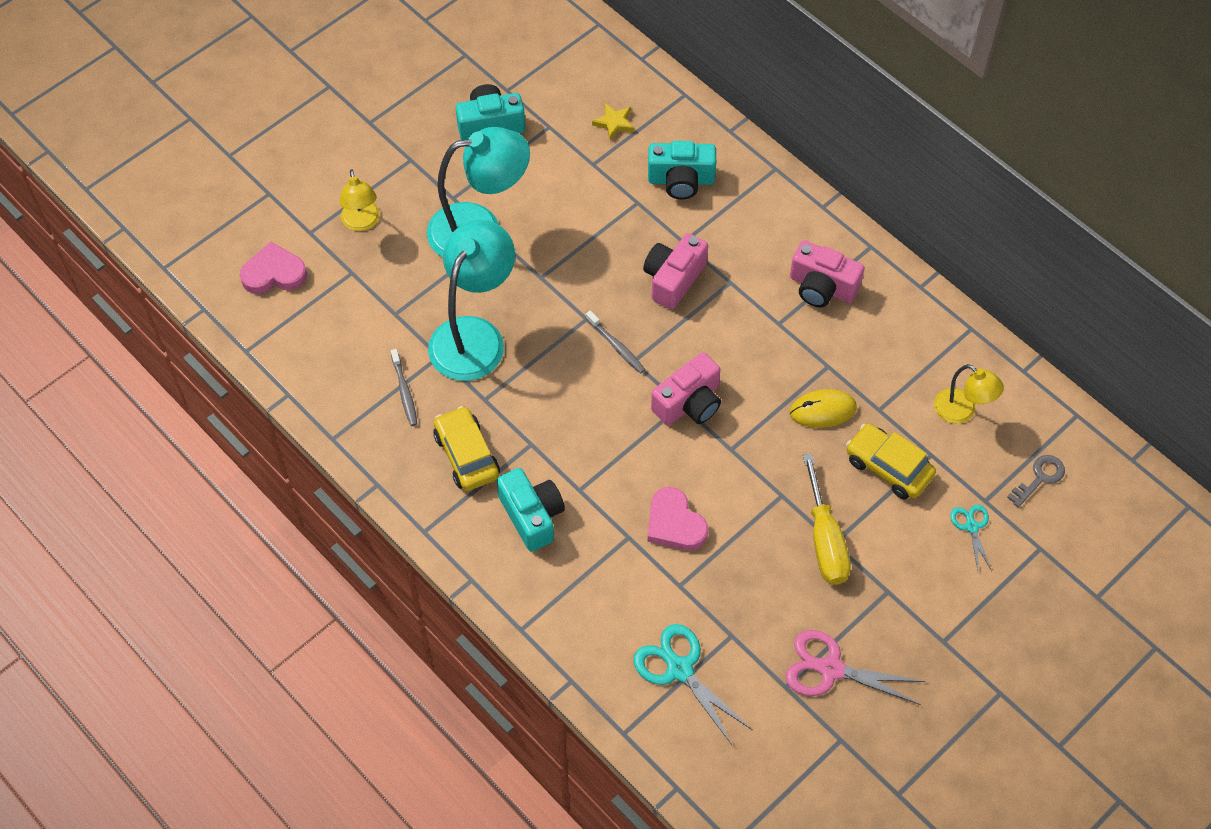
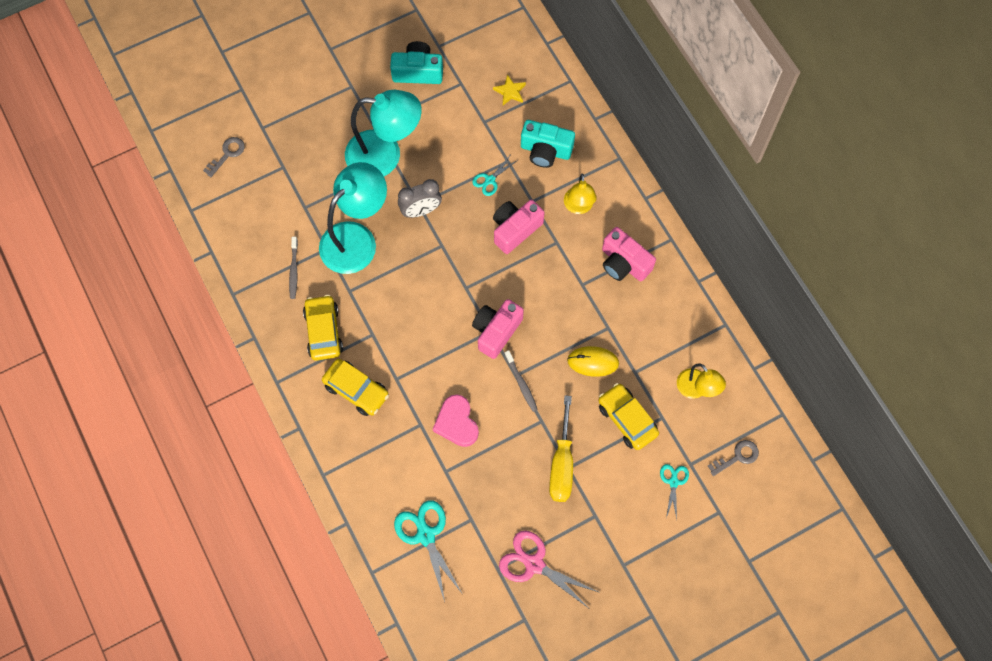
camera: 15 degrees right, 10 degrees up
(274, 273) = (227, 154): pink heart -> grey key
(362, 223) = (301, 129): yellow lamp -> yellow lamp (578, 207)
(532, 516) = (356, 390): turquoise camera -> yellow car
(546, 284) = (421, 211): none -> grey clock
(616, 346) = (457, 273): grey toothbrush -> grey toothbrush (521, 383)
(622, 229) = (490, 180): none -> turquoise scissors
(689, 403) = (496, 331): pink camera -> pink camera turned 150 degrees clockwise

